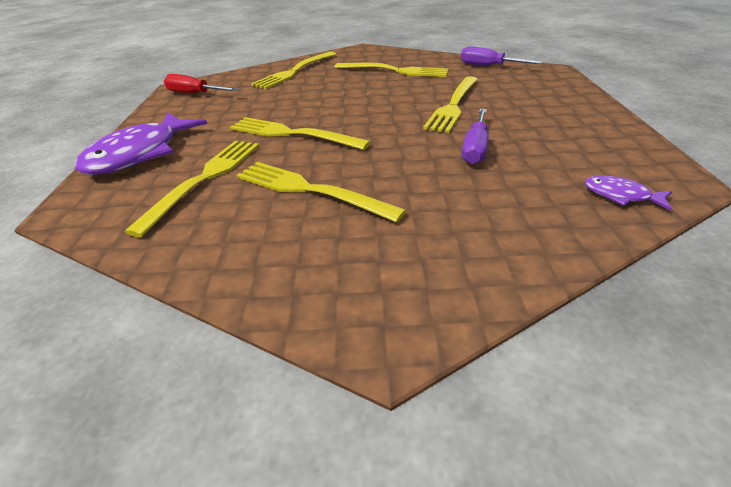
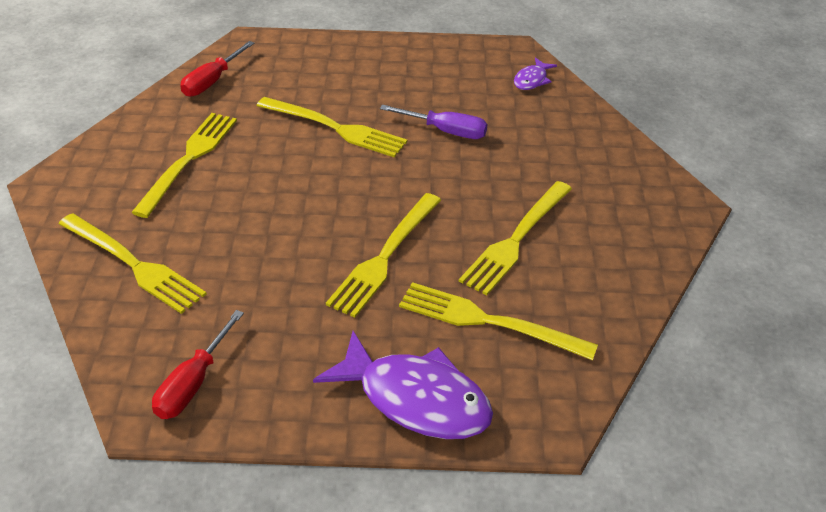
camera: 90 degrees left, 5 degrees up
(488, 66) = (211, 82): purple screwdriver -> red screwdriver

